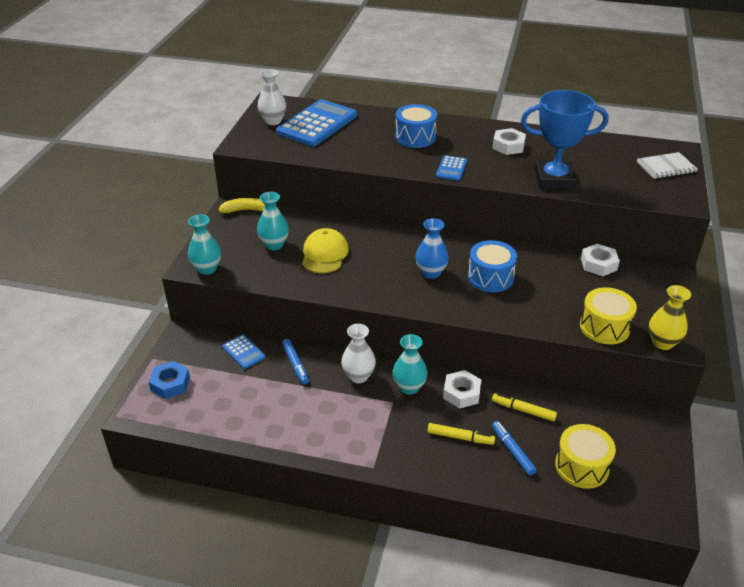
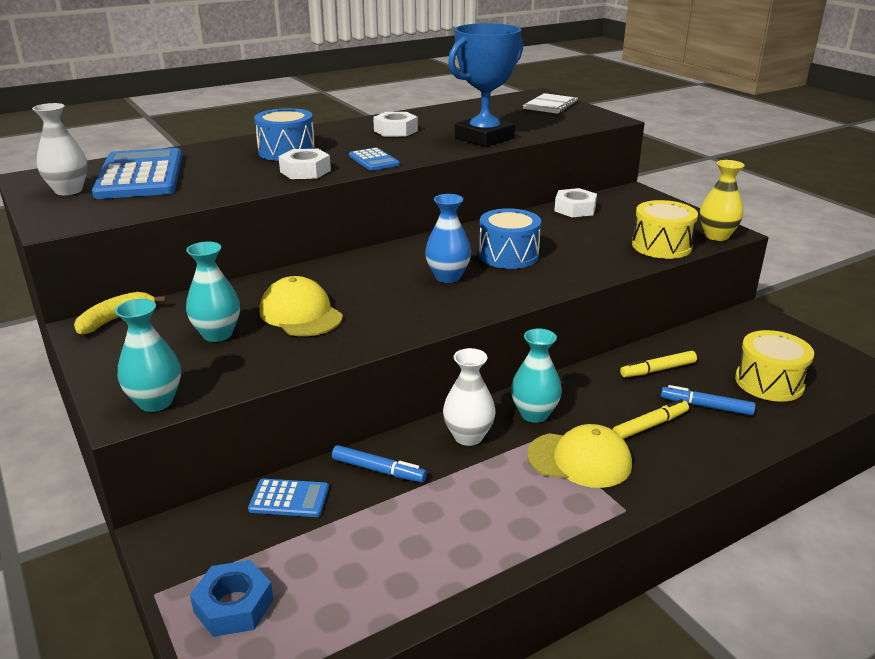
camera: 45 degrees left, 10 degrees down
(392, 427) = (580, 460): none -> yellow cap
(461, 393) = (588, 389): white nut -> white nut (305, 171)

